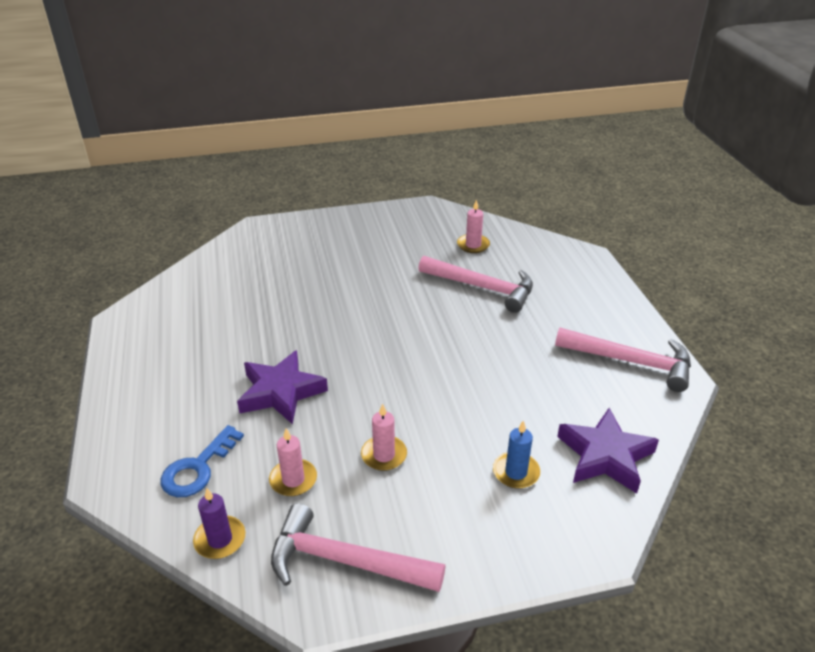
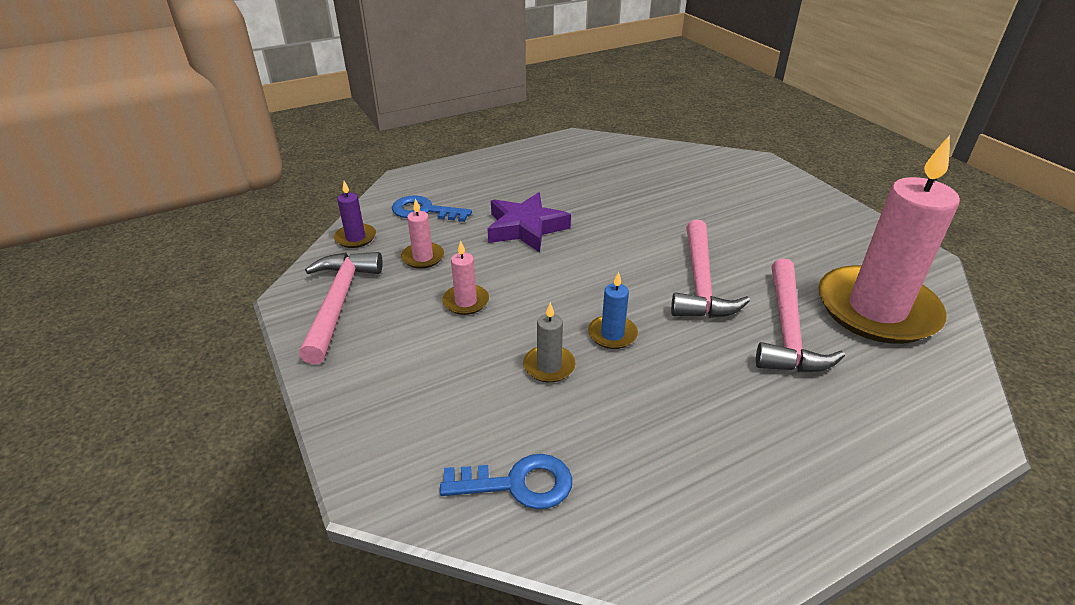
camera: 75 degrees right, 0 degrees up
(473, 245) = (876, 309): pink candle -> pink candle, size x2.49
(487, 415) = (549, 366): none -> grey candle
(516, 472) = (467, 400): blue candle -> blue candle (612, 334)
(605, 456) = (518, 484): purple star -> blue key
(630, 362) = (728, 506): pink hammer -> pink hammer (700, 282)

